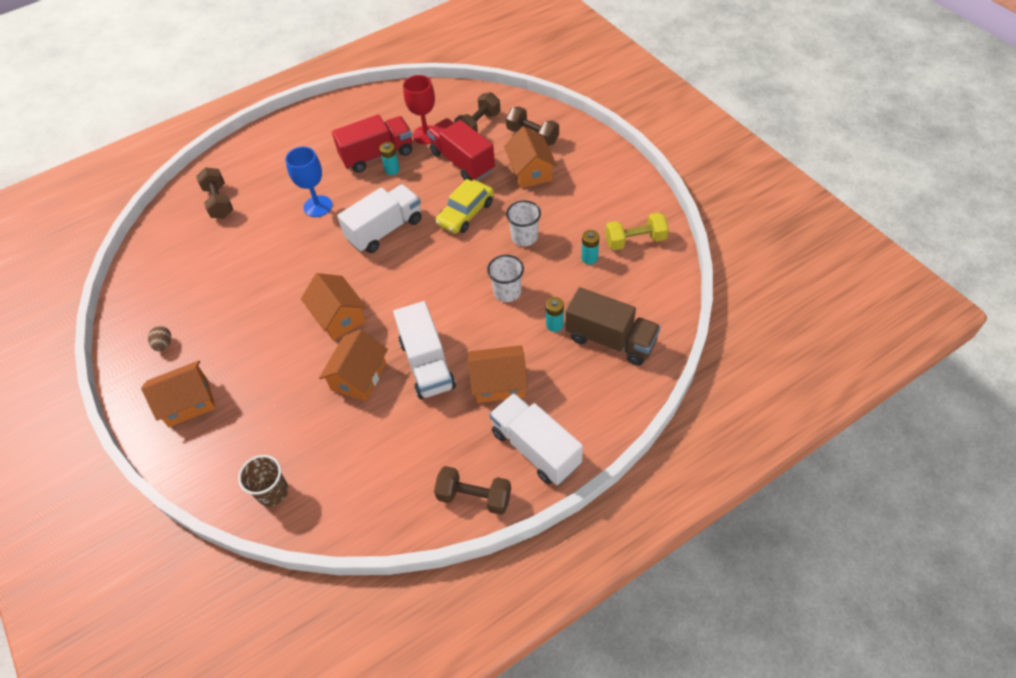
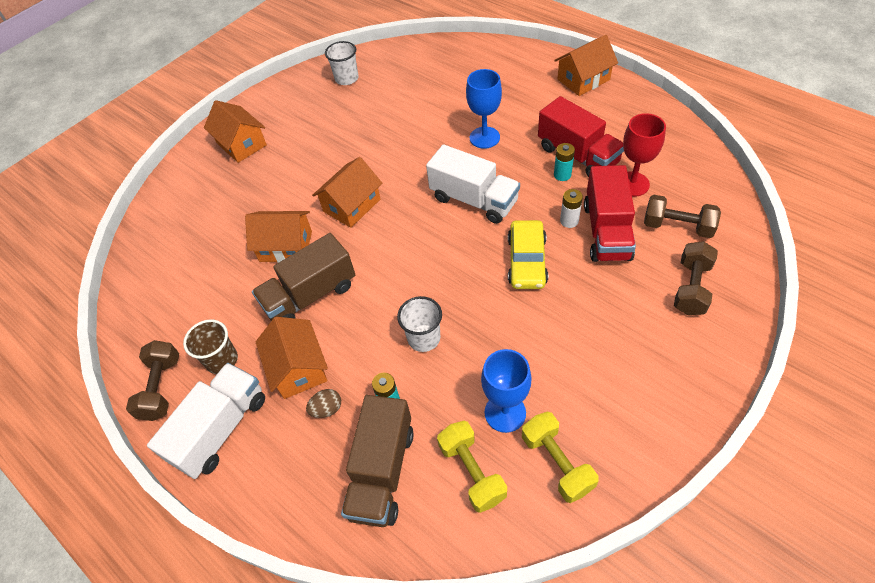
camera: 75 degrees right, 0 degrees up
(164, 344) = (295, 106): brown egg -> brown egg (327, 409)
(219, 202) = (461, 71): brown dumbbell -> none
(272, 492) = (161, 231): brown cup -> brown cup (222, 360)
(427, 364) = (310, 295): white truck -> brown truck
(441, 179) = (569, 221): none -> white battery
(462, 162) = (606, 231): red truck -> red truck turned 150 degrees clockwise
(465, 213) = (527, 261): yellow car -> yellow car turned 105 degrees counterclockwise
(524, 237) = (512, 331): white cup -> white cup (346, 78)
(530, 171) = (626, 304): orange house -> orange house (583, 79)
(589, 258) = (505, 413): turquoise battery -> blue goblet
(627, 287) = (472, 472): none -> yellow dumbbell

